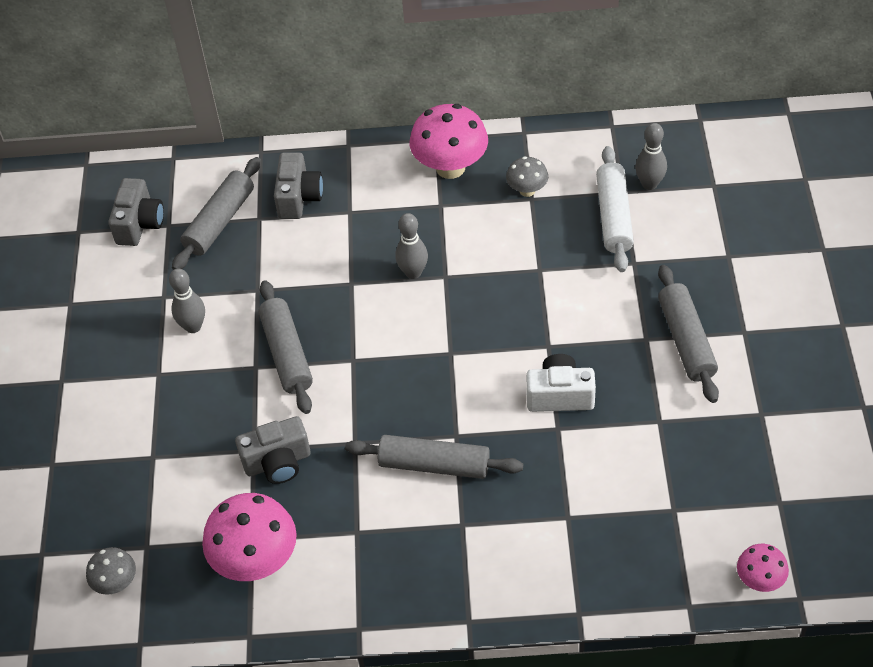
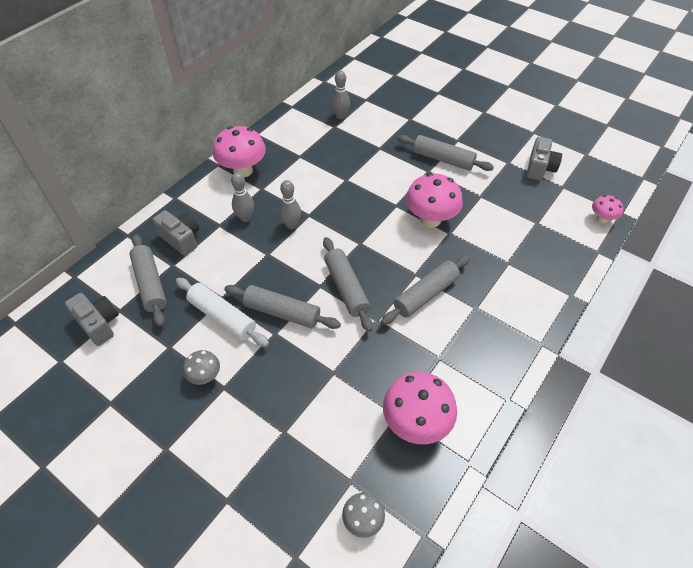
camera: 55 degrees left, 0 degrees up
(193, 326) = (210, 346): grey bowling pin -> grey bowling pin (245, 218)
(278, 462) = (354, 365): grey camera -> grey camera (539, 168)
(372, 386) = (346, 288): none -> grey rolling pin
(527, 190) = (293, 154): grey mushroom -> grey mushroom (205, 376)
(560, 395) = (430, 219): white camera -> pink mushroom
(614, 216) = (345, 137): white rolling pin -> white rolling pin (222, 317)

